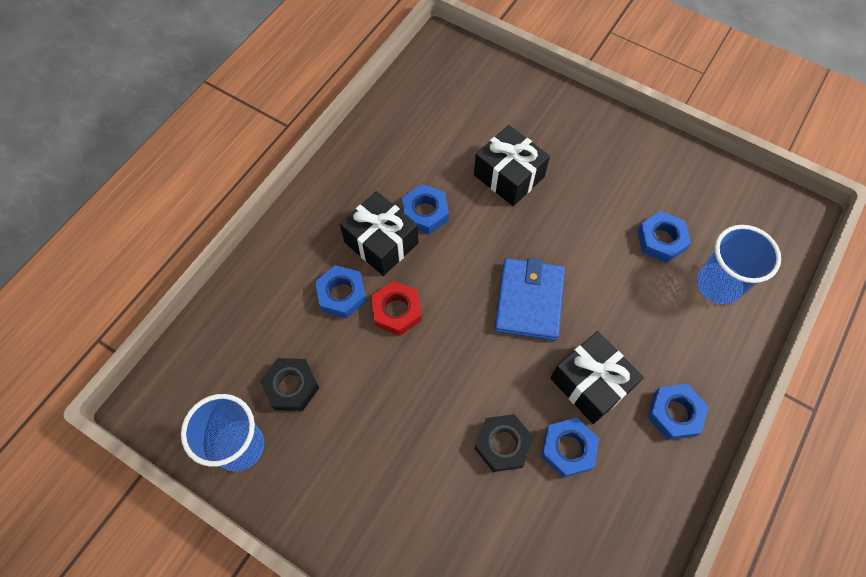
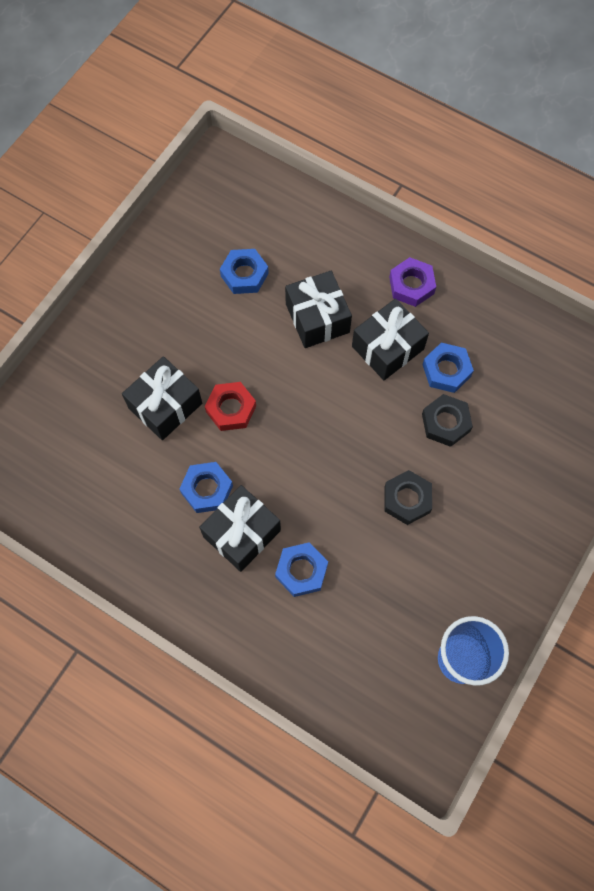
camera: 90 degrees left, 5 degrees up
(291, 386) = (400, 614): black nut -> black nut (407, 499)
(397, 311) = (319, 516): red nut -> red nut (231, 409)
(529, 301) = (308, 393): blue wallet -> none
(619, 311) = (317, 318): none -> black gift
(674, 413) = (411, 285): blue nut -> purple nut
(718, 285) = (291, 235): blue cup -> none

